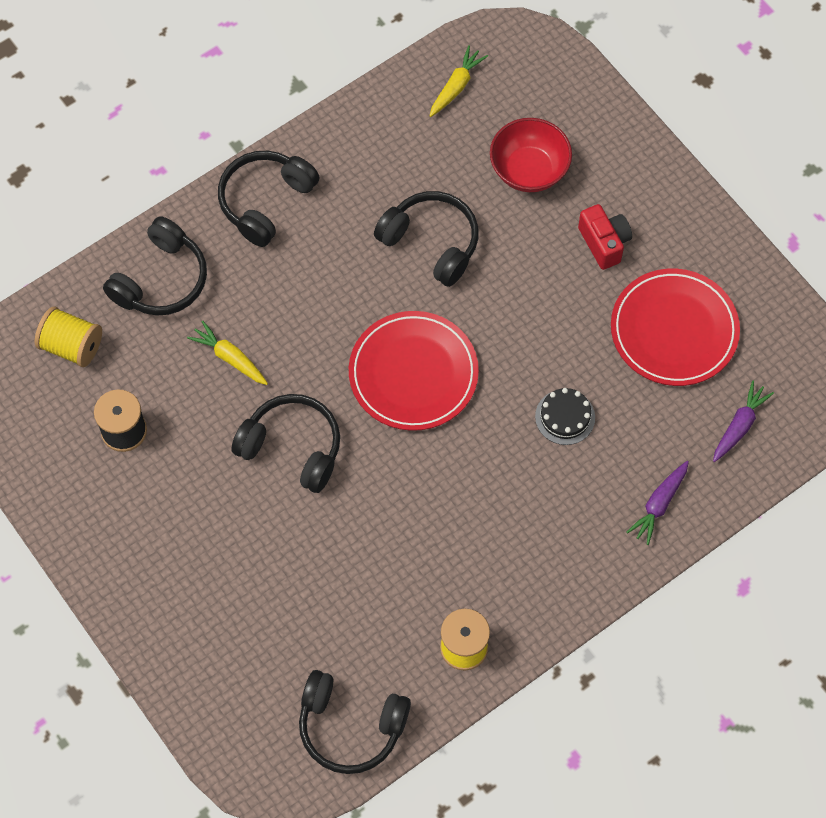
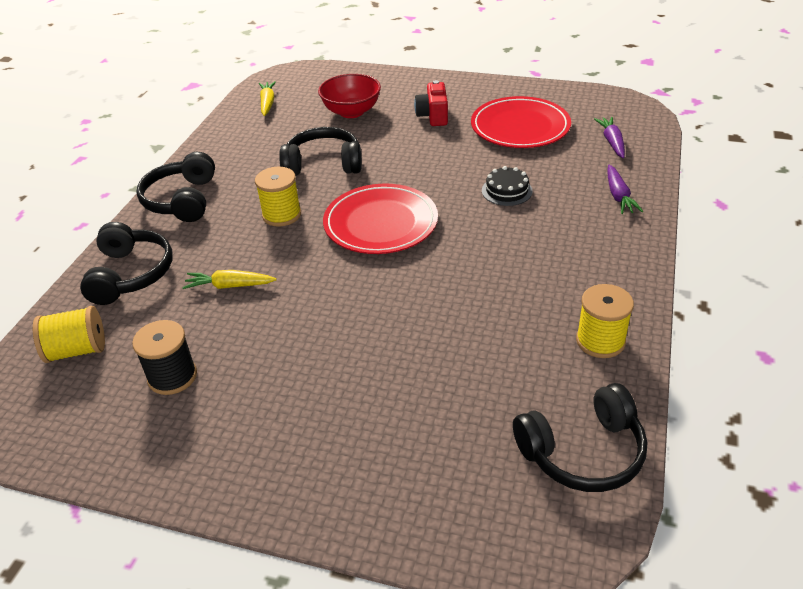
camera: 35 degrees left, 25 degrees down
(292, 447) = (332, 307): black headphones -> none
(337, 293) = (281, 215): none -> yellow spool
(604, 243) = (433, 116): red camera -> red camera turned 120 degrees counterclockwise

